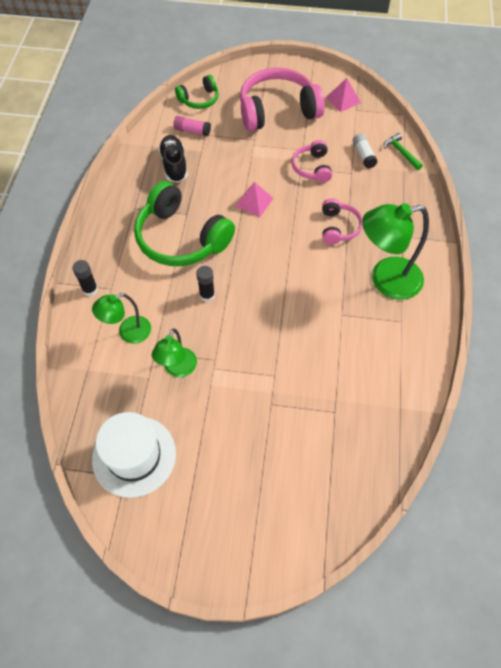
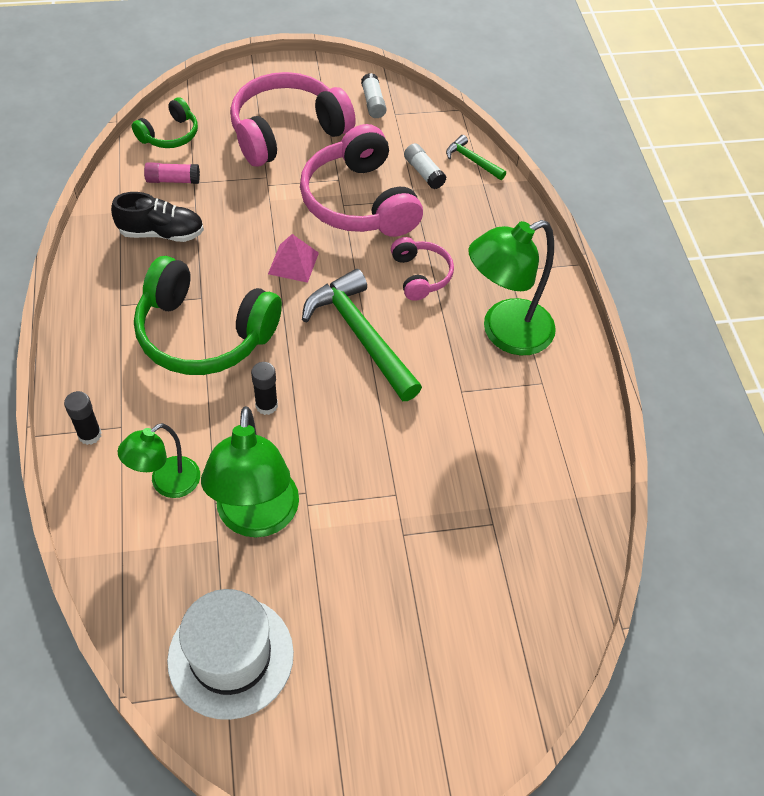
camera: 20 degrees left, 5 degrees down
(174, 165) = (161, 233): black shoe -> black shoe turned 120 degrees clockwise
(178, 369) = (256, 518): green lamp -> green lamp, size x1.69
(284, 261) = (360, 335): none -> green hammer
(312, 168) = (359, 201): pink headphones -> pink headphones, size x1.94
(343, 100) = (373, 103): pink pyramid -> white glue stick

